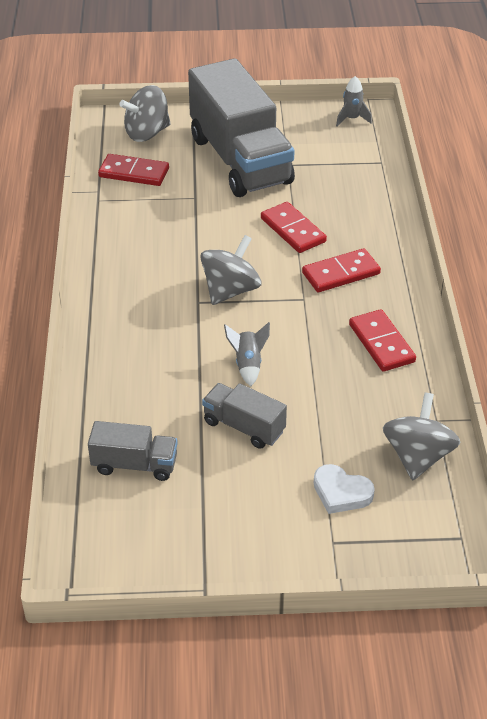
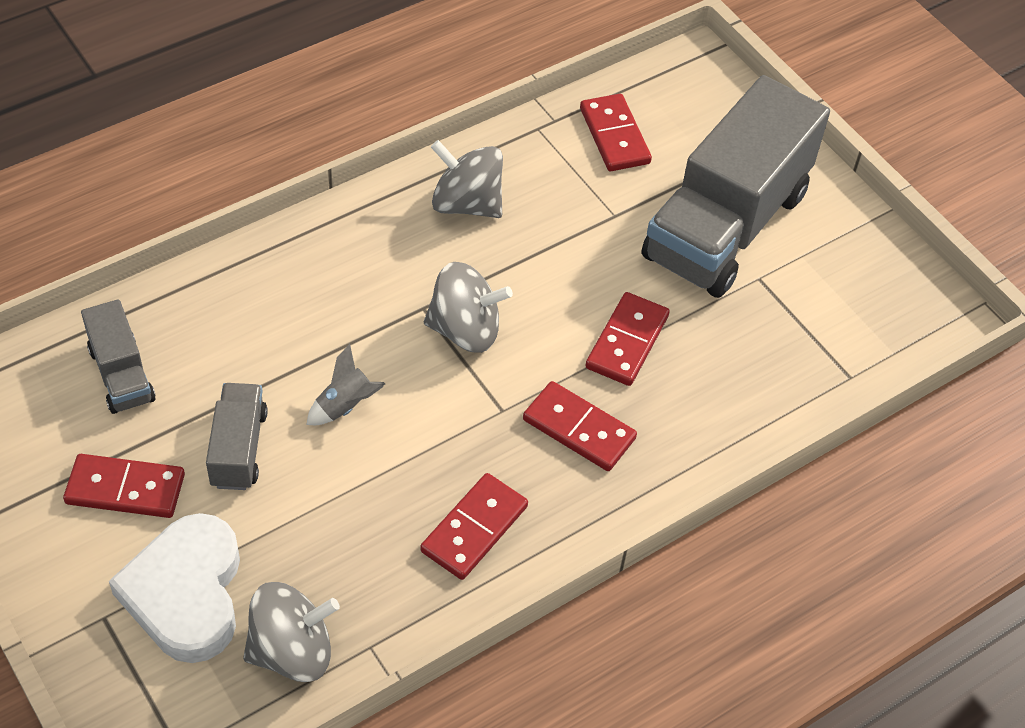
camera: 55 degrees right, 10 degrees up
(147, 133) = (702, 110): grey spinning top -> grey spinning top (466, 204)
(235, 495) = (125, 489): none -> red domino
(341, 493) = (186, 593): white heart -> white heart, size x1.81
(352, 119) = (920, 304): grey rocket -> none

